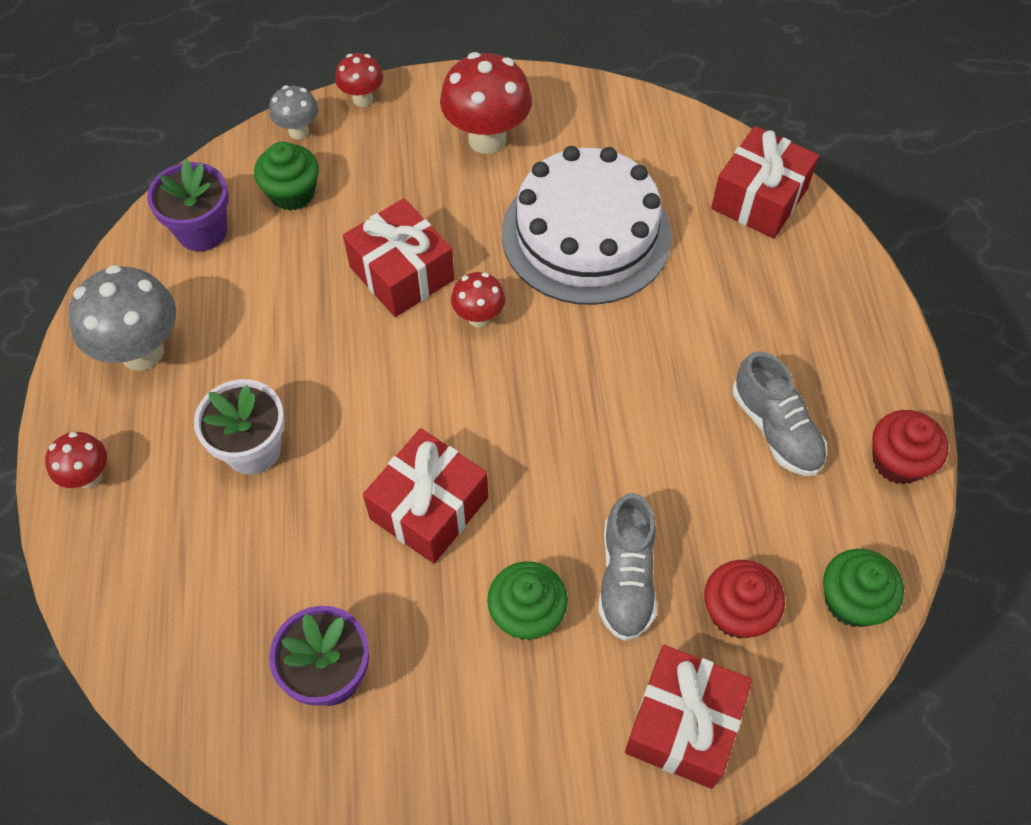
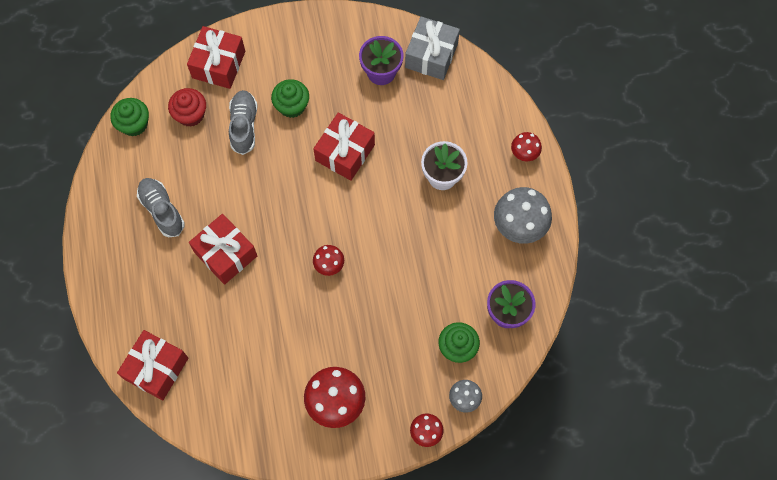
camera: 175 degrees right, 10 degrees up
(214, 706) = (431, 55): none -> grey gift
(401, 273) = (379, 293): red gift -> red gift (225, 254)
(586, 234) = (268, 331): white cake -> none
(898, 461) = (98, 197): red cupcake -> none

